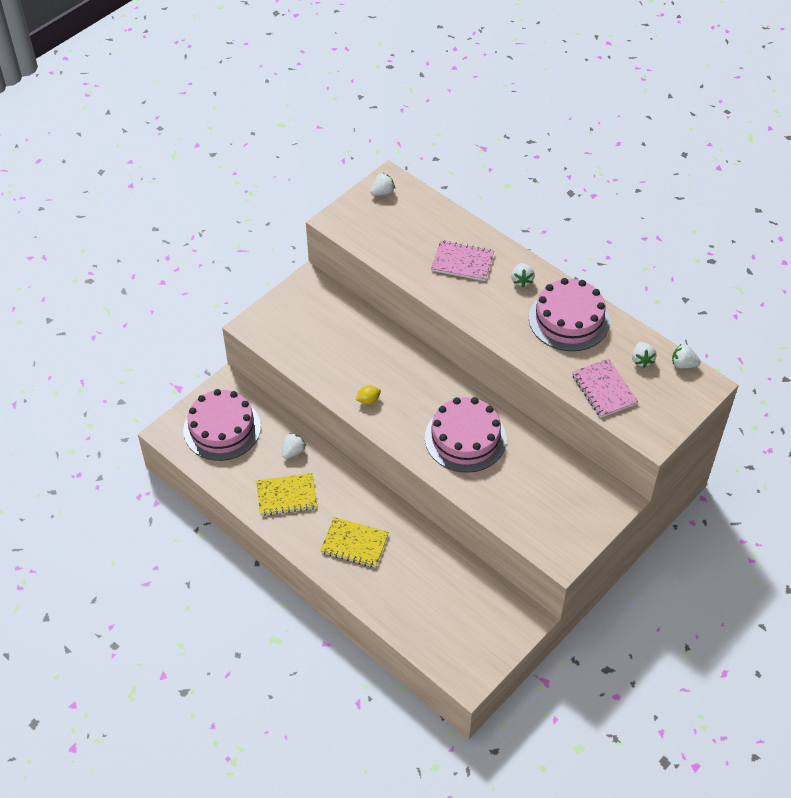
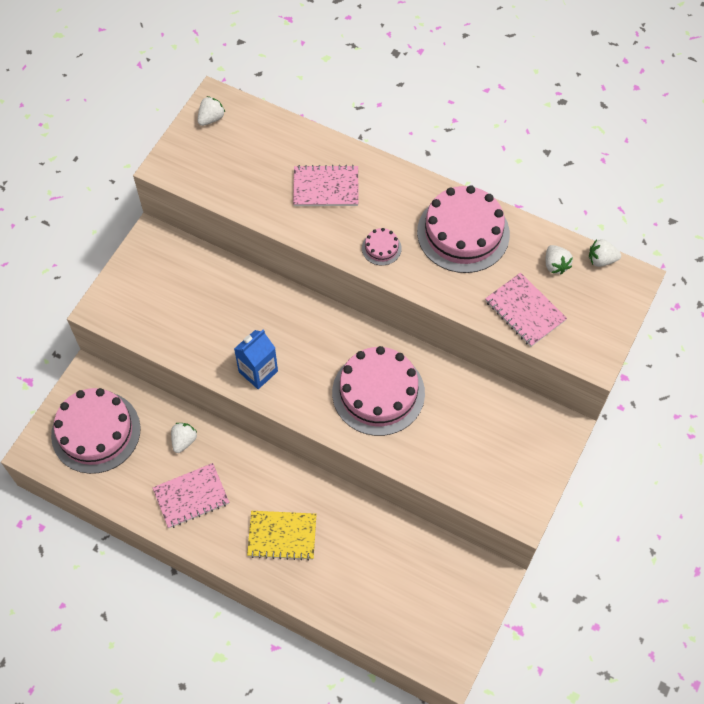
camera: 15 degrees left, 10 degrees up
(286, 495) = (191, 496): yellow notebook -> pink notebook
(368, 400) = (258, 371): yellow lemon -> blue carton
(495, 317) = (381, 248): none -> pink cake
(521, 280) = (398, 196): white strawberry -> none

